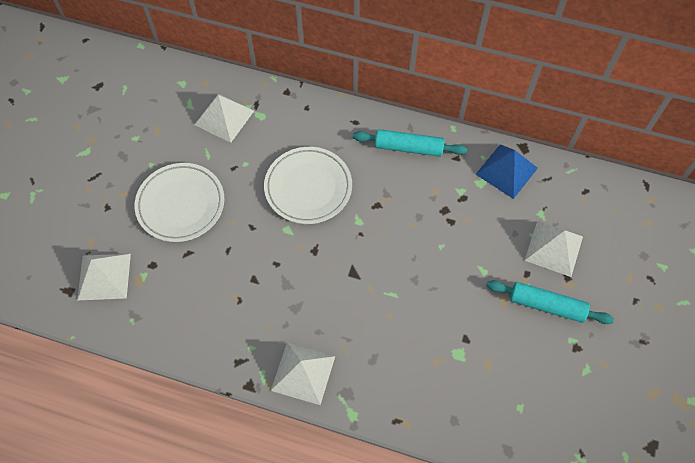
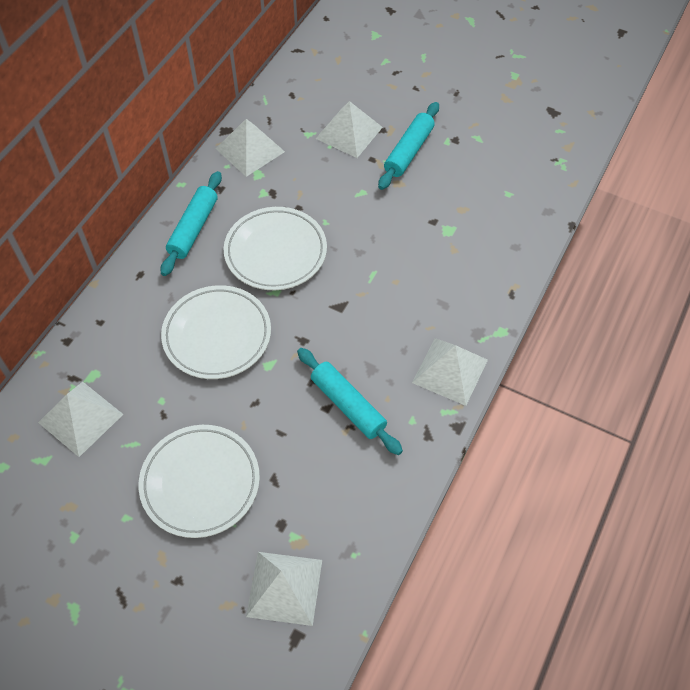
camera: 80 degrees left, 5 degrees down
(258, 295) = (348, 405): none -> turquoise rolling pin
(399, 213) = (275, 252): none -> white plate
(506, 171) = (250, 150): blue pyramid -> white pyramid

